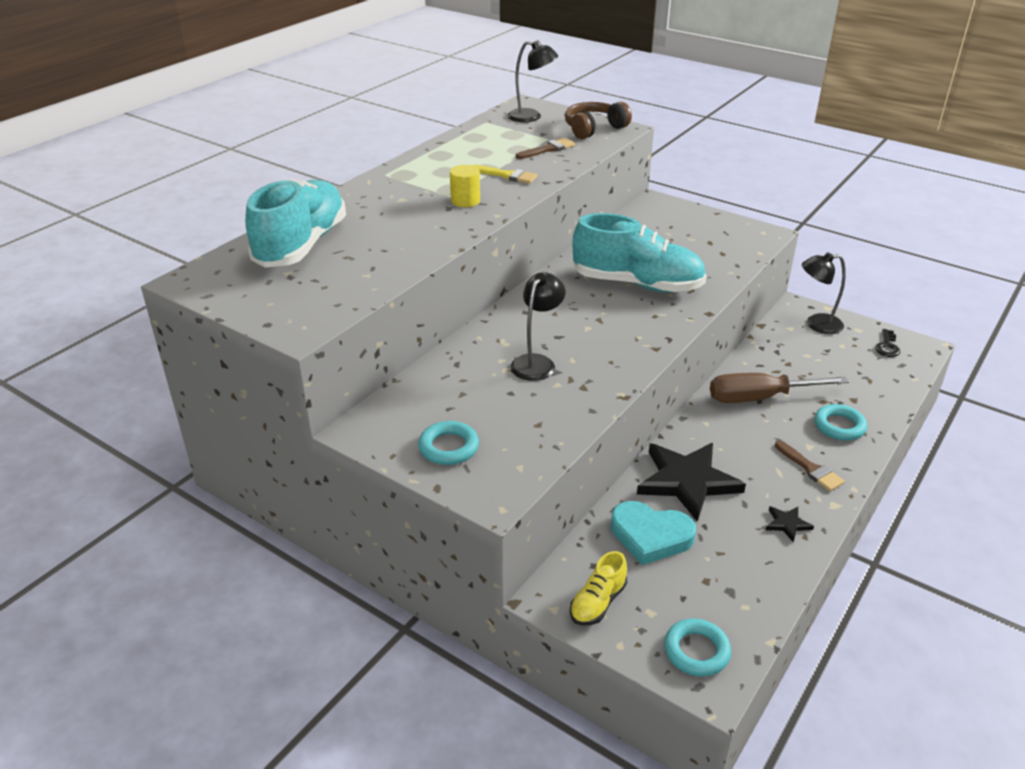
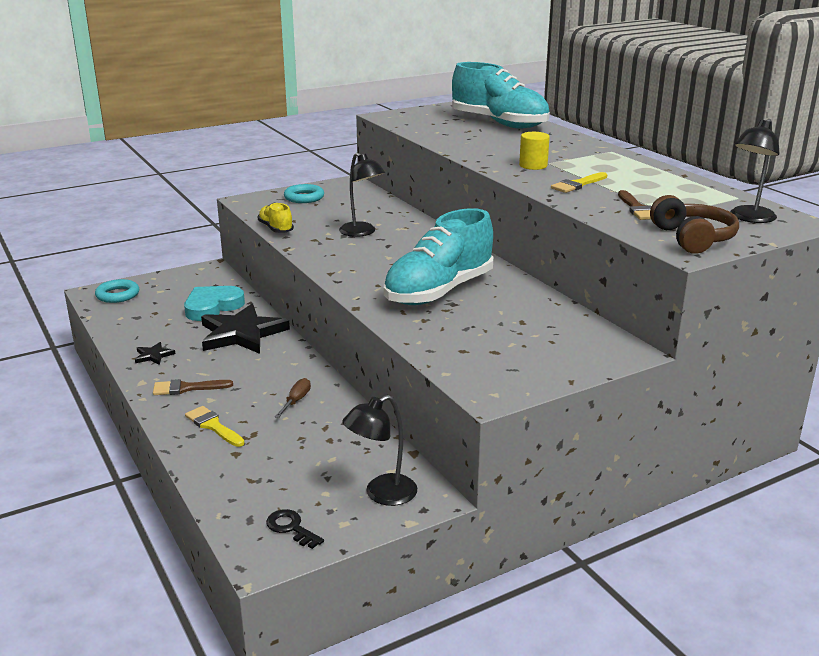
camera: 115 degrees right, 10 degrees down
(598, 602) = (188, 279): yellow shoe -> yellow shoe (276, 229)
(760, 398) = (296, 401): brown screwdriver -> brown screwdriver, size x0.46
(816, 324) = (382, 494): black lamp -> black lamp turned 150 degrees counterclockwise
(839, 426) = (213, 426): turquoise ring -> yellow brush

